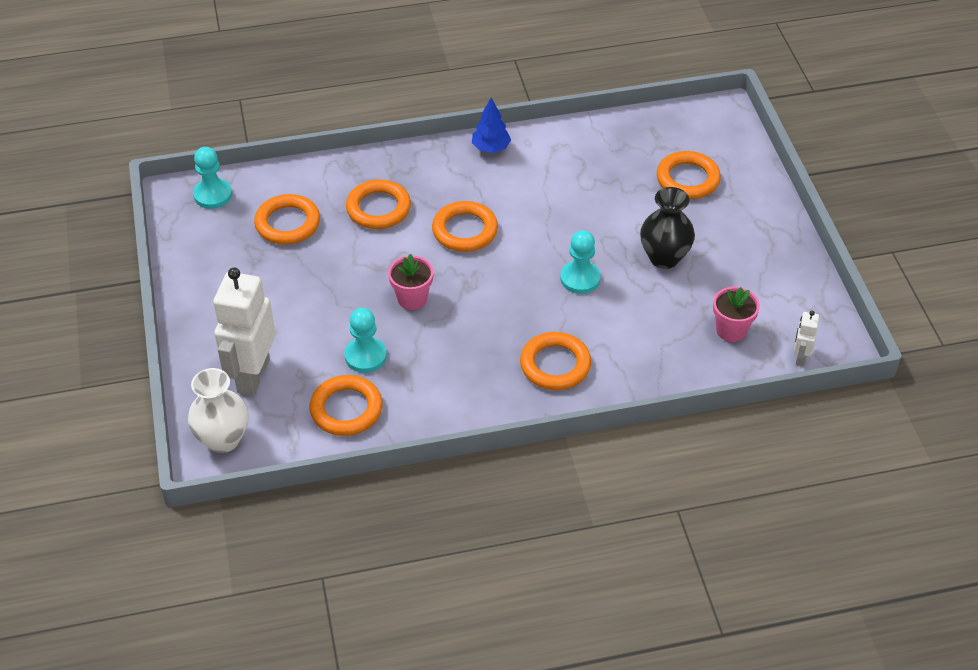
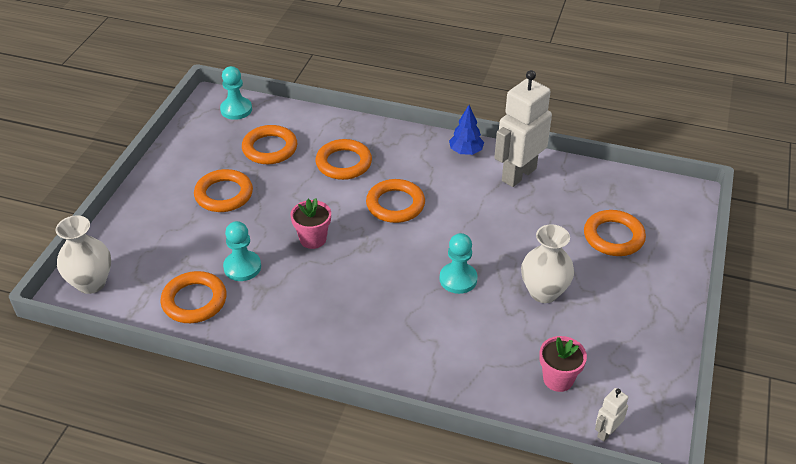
camera: 30 degrees right, 5 degrees down
(253, 376) = (151, 246): white robot -> white robot (518, 174)
(555, 365) = (382, 340): orange ring -> orange ring (224, 194)
(664, 257) = (544, 292): black vase -> white vase

